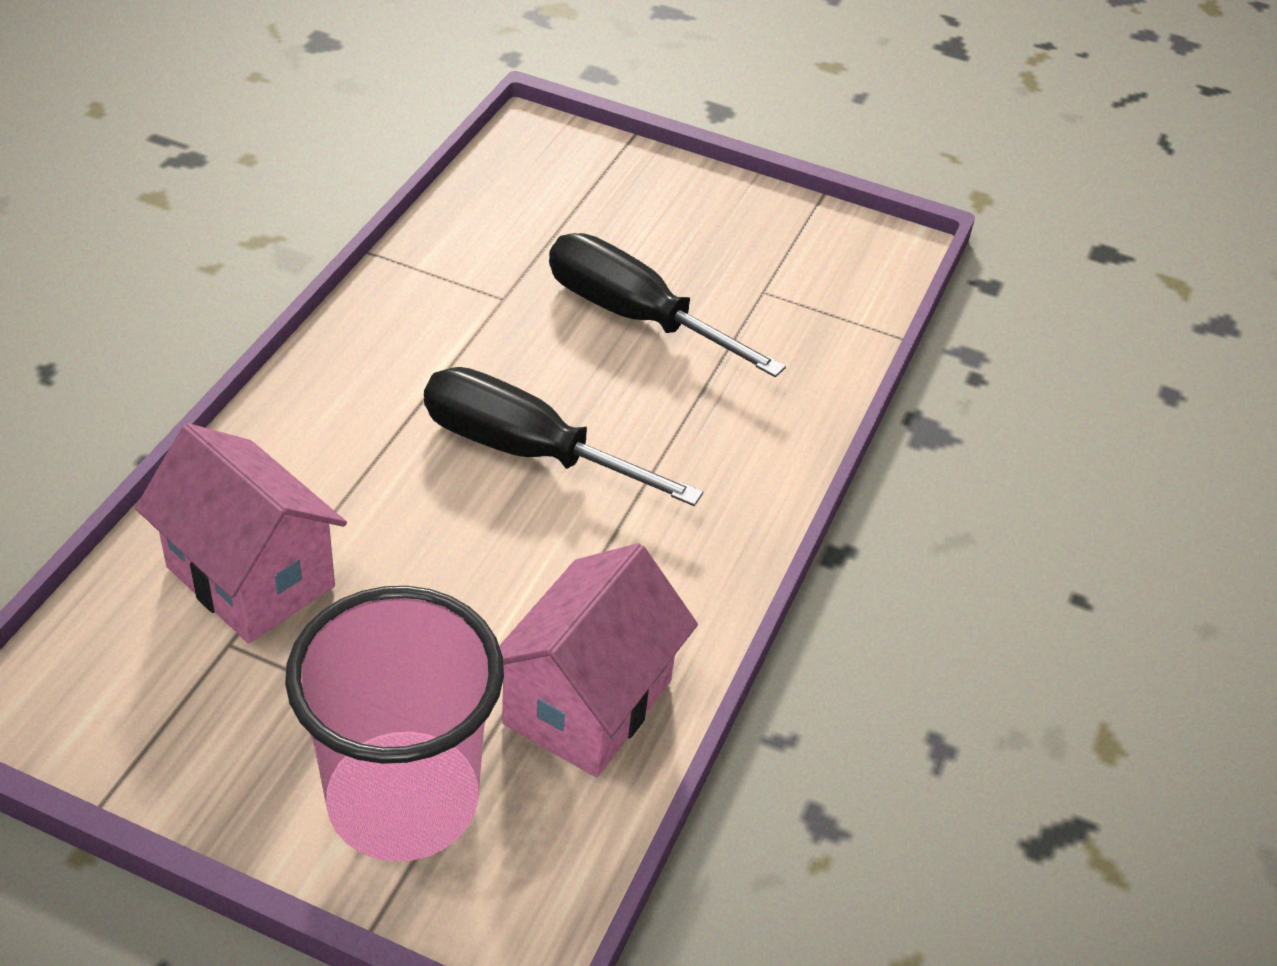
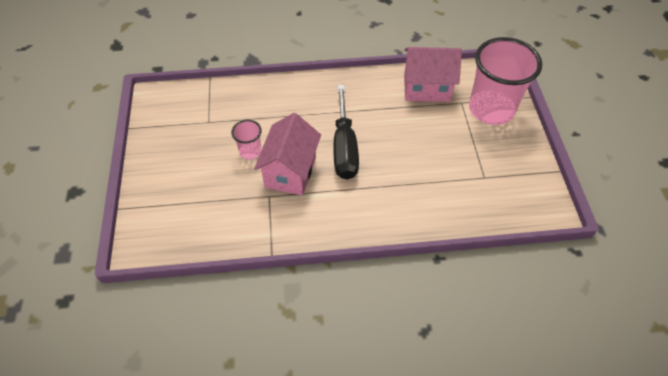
camera: 115 degrees left, 10 degrees up
(250, 577) = (458, 188): pink house -> pink house (290, 172)
(634, 316) = (250, 151): black screwdriver -> pink cup

